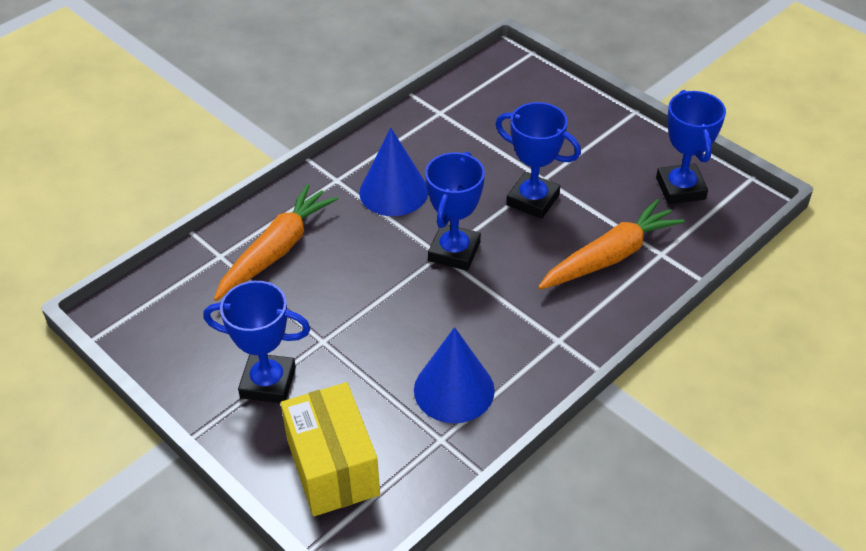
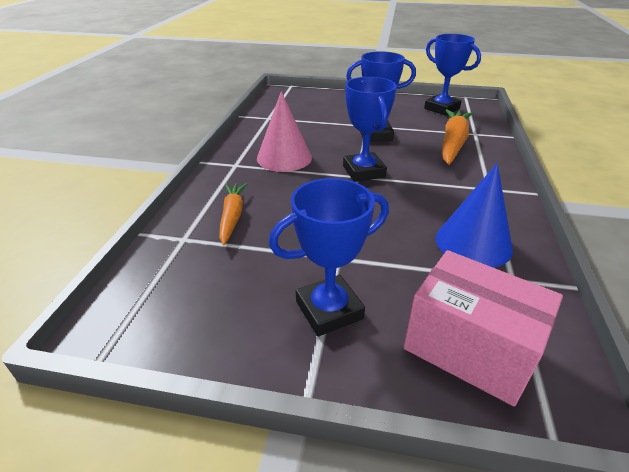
camera: 35 degrees left, 10 degrees down
(277, 250) = (232, 217): orange carrot -> orange carrot, size x0.64
(333, 467) = (469, 348): yellow box -> pink box
(393, 191) = (284, 158): blue cone -> pink cone

